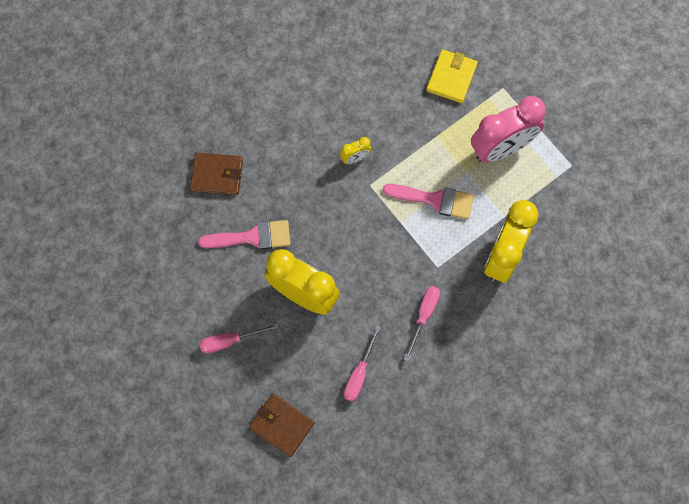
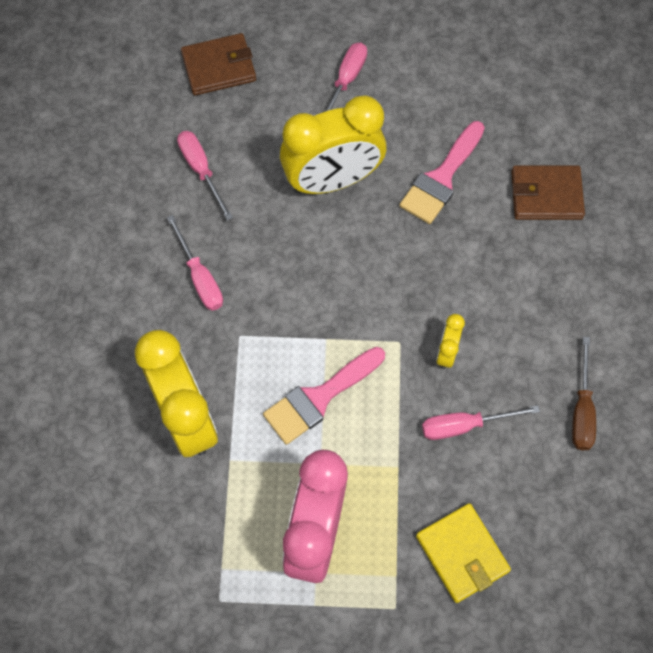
camera: 130 degrees right, 5 degrees down
(217, 175) = (546, 195): brown wallet -> brown wallet turned 45 degrees clockwise
(331, 75) = (581, 410): none -> brown screwdriver
(387, 121) = (464, 425): none -> pink screwdriver

